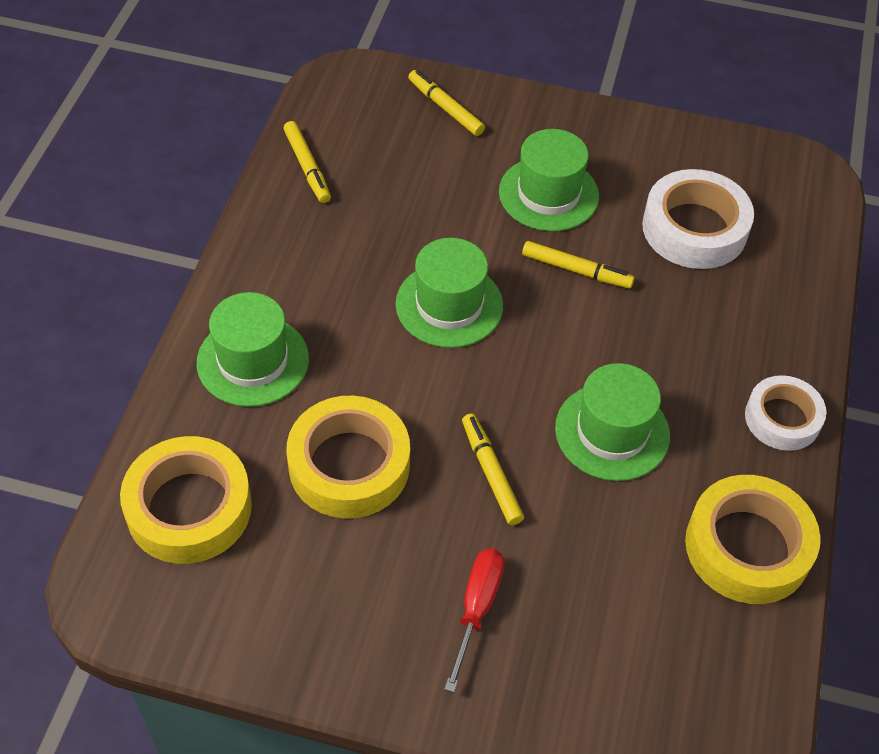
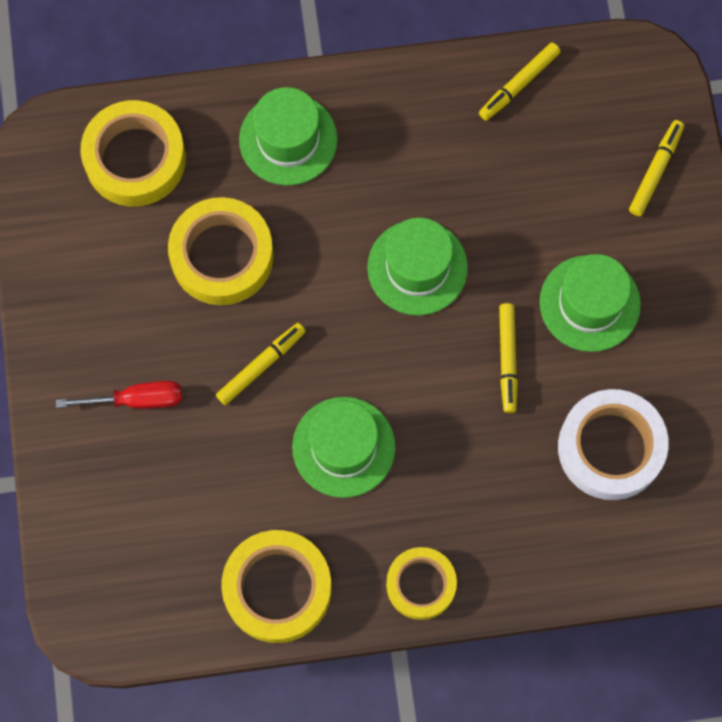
camera: 70 degrees right, 20 degrees up
(782, 418) = (421, 585): white tape -> yellow tape

